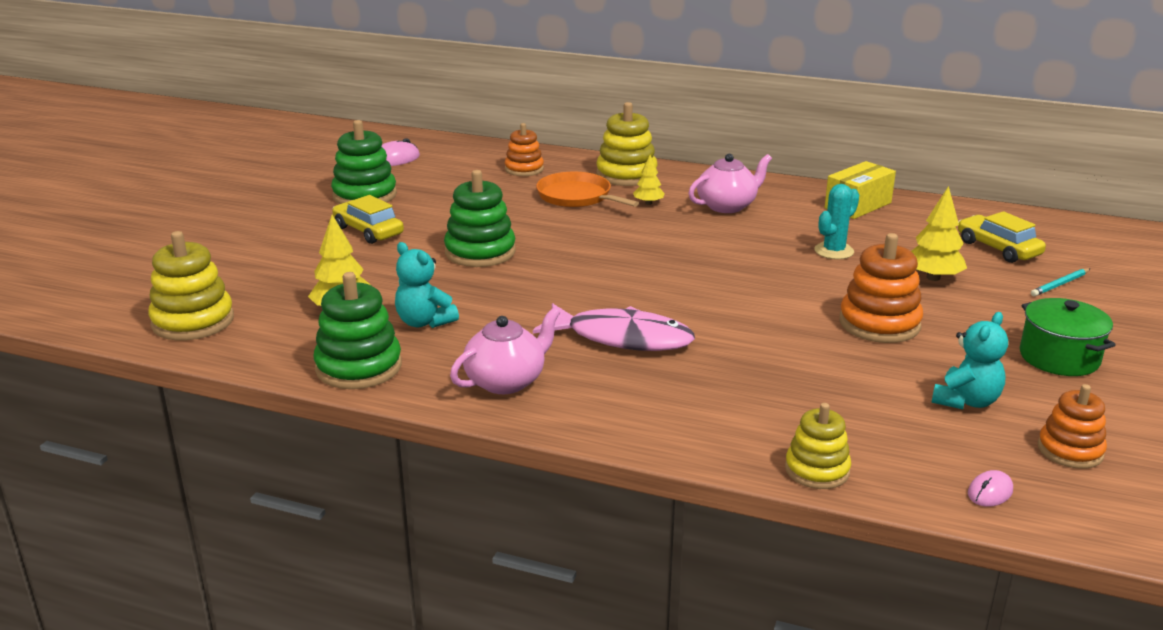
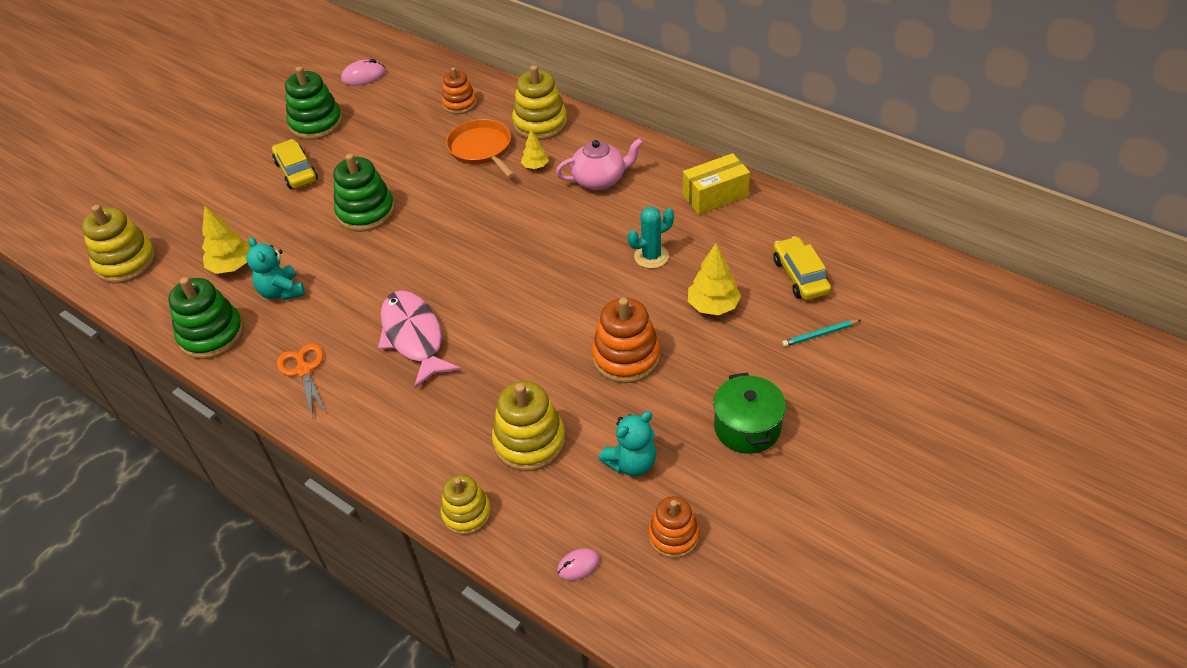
camera: 20 degrees right, 20 degrees up
(506, 381) = (304, 370): pink teapot -> orange scissors
(622, 338) = (414, 337): pink fish -> pink fish turned 150 degrees counterclockwise
(835, 401) = (529, 441): none -> yellow stacking toy

